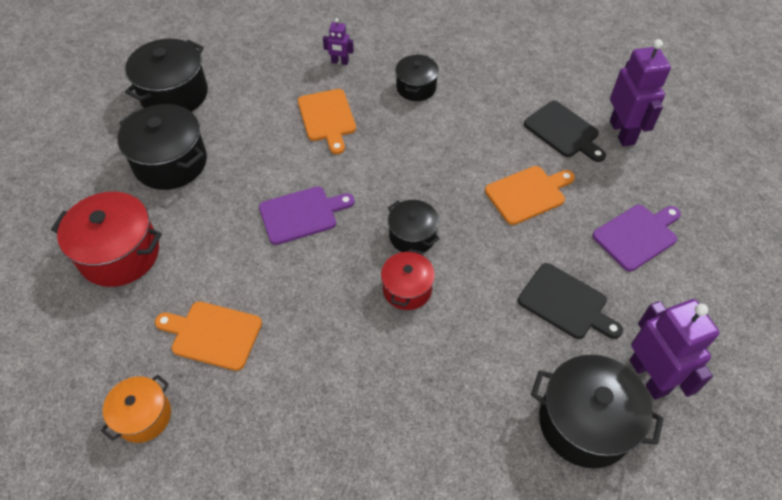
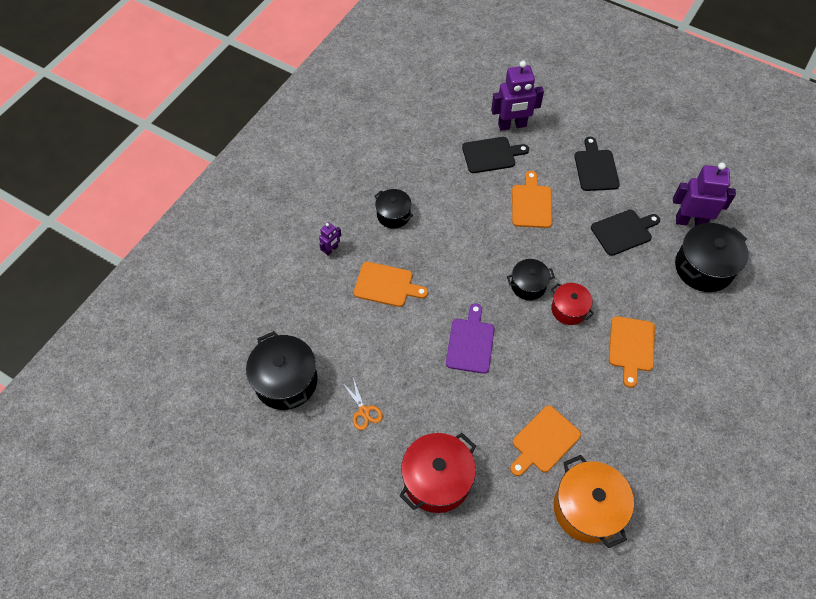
camera: 60 degrees left, 5 degrees up
(143, 416) = (587, 508): orange pot -> orange pot, size x1.68
(171, 163) = (364, 411): black pot -> orange scissors
(397, 379) = (631, 347): none -> orange cutting board
(622, 132) = (512, 125): purple robot -> purple robot turned 150 degrees clockwise
(637, 235) = (595, 168): purple cutting board -> black cutting board

